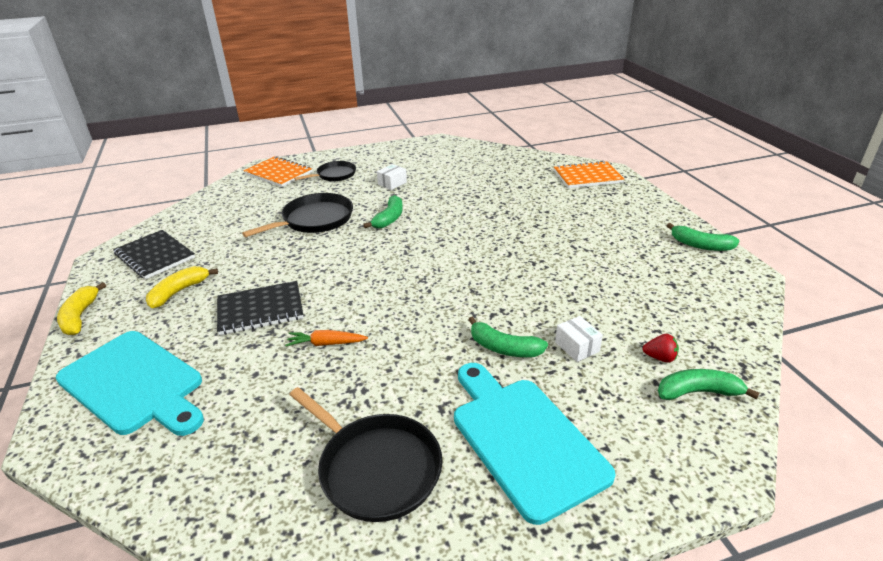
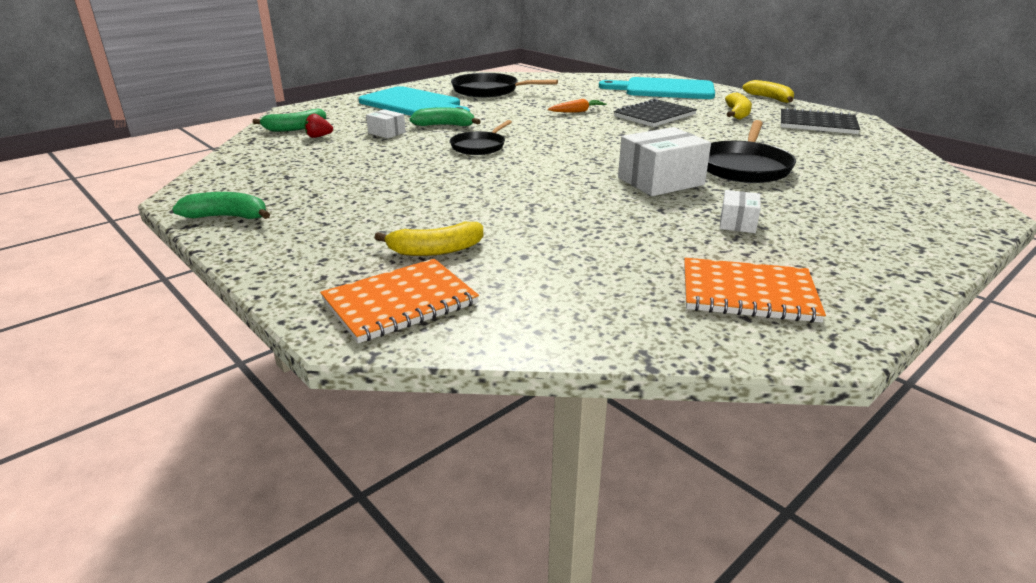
camera: 155 degrees right, 5 degrees down
(278, 173) = (933, 207): orange notebook -> orange notebook (748, 293)
(334, 175) = (850, 219): black pan -> black pan (479, 146)
(389, 218) = (660, 181): green banana -> white box
(564, 197) = (435, 250): none -> yellow banana

